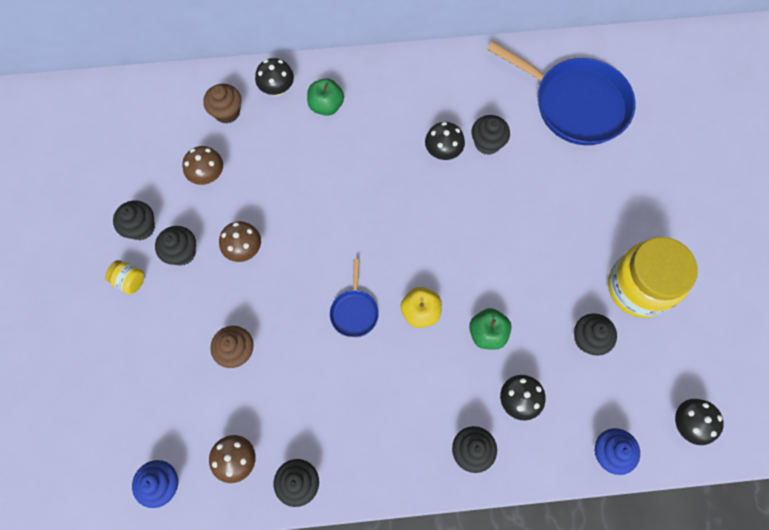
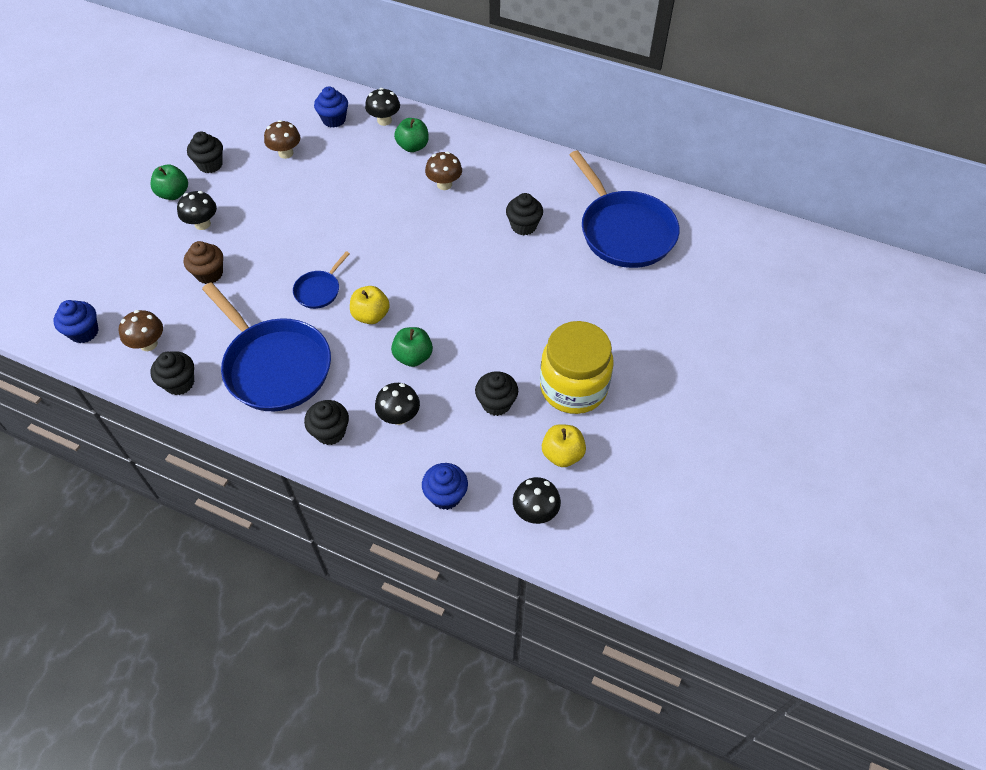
camera: 30 degrees right, 15 degrees down
(130, 281) = (174, 194): yellow jar -> green apple
(182, 252) = (225, 193): black cupcake -> none
(227, 112) = (334, 120): brown cupcake -> blue cupcake
(244, 249) = (271, 211): brown mushroom -> brown mushroom (444, 184)
(373, 413) = (275, 366): none -> blue pan
(443, 151) = (481, 216): black mushroom -> black mushroom (202, 224)
(672, 357) = (562, 454): none -> yellow apple

